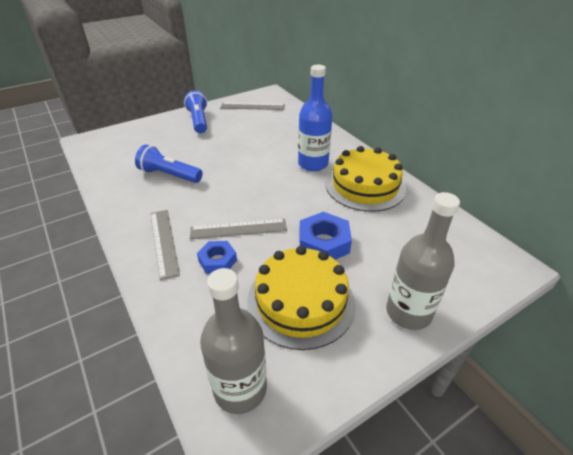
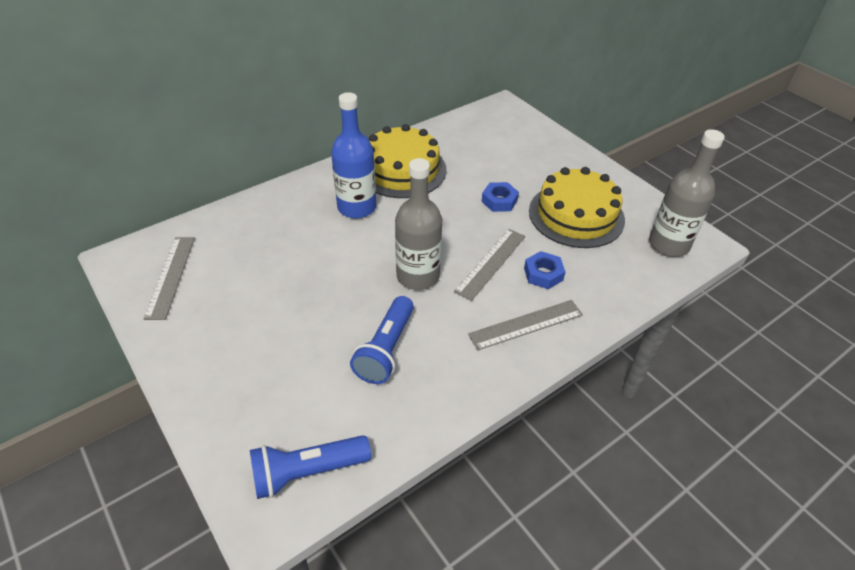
camera: 95 degrees left, 5 degrees up
(198, 120) = (210, 344): blue flashlight -> blue flashlight (307, 472)
(238, 229) = (490, 263): grey ruler -> grey ruler turned 45 degrees clockwise
(323, 242) = (499, 201): blue nut -> blue nut, size x0.65
(408, 312) = (567, 160): grey bottle -> grey bottle (418, 276)

